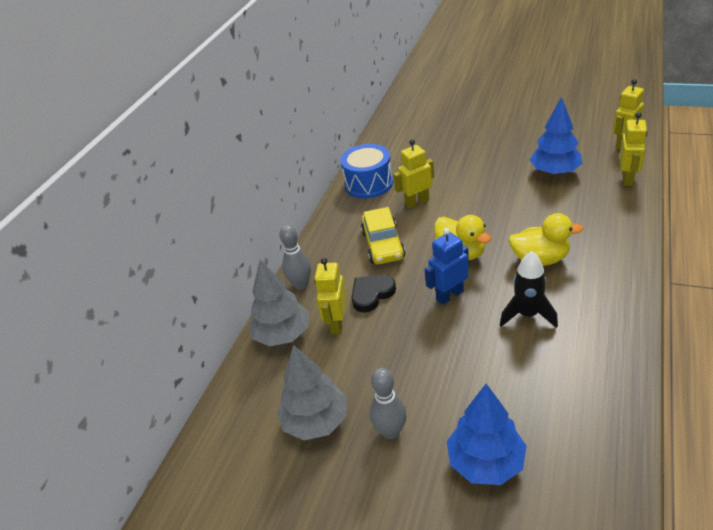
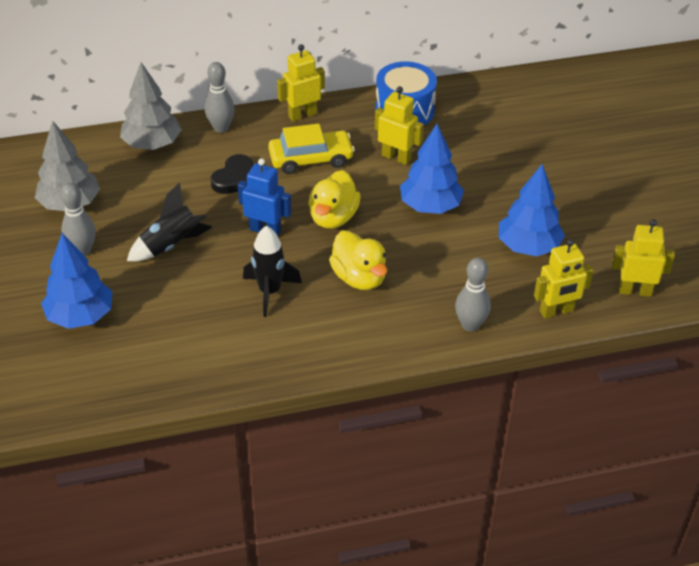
camera: 50 degrees right, 5 degrees up
(337, 323) = (184, 171): yellow robot -> yellow robot (302, 115)
(372, 294) = (235, 178): black heart -> black heart turned 105 degrees clockwise
(383, 245) = (311, 159): yellow car -> yellow car turned 150 degrees counterclockwise
(428, 362) = (171, 245): none -> black rocket
(483, 202) = (430, 206): none -> blue tree
(623, 220) = (470, 325): none -> grey bowling pin

